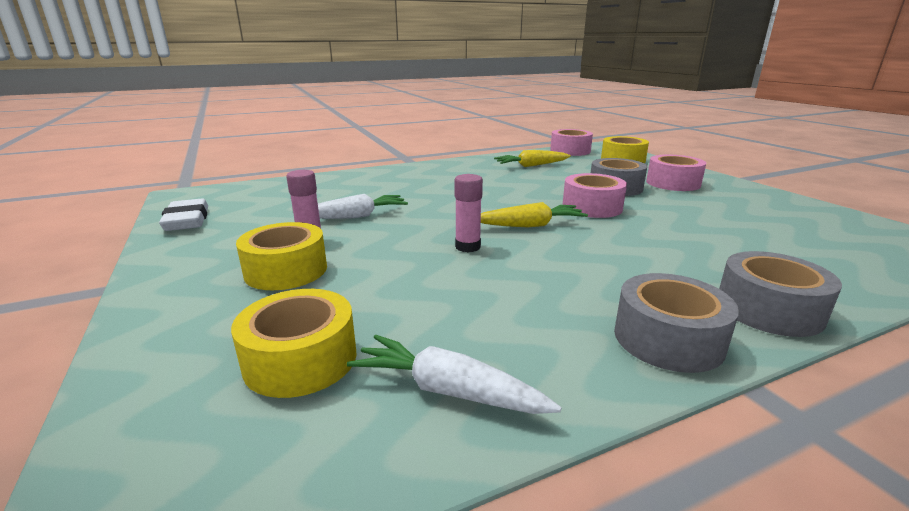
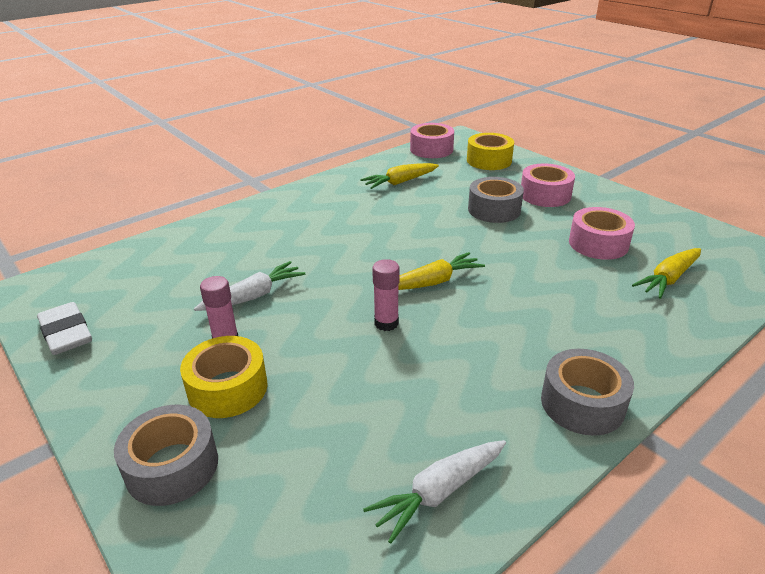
camera: 15 degrees left, 10 degrees up
(300, 359) = (306, 490): yellow tape -> none
(448, 390) = (439, 492): white carrot -> white carrot turned 45 degrees counterclockwise
(592, 207) = (480, 245): pink tape -> pink tape (598, 244)
(768, 309) = (648, 356): grey tape -> grey tape (172, 466)
(807, 251) = (668, 279): none -> yellow carrot

